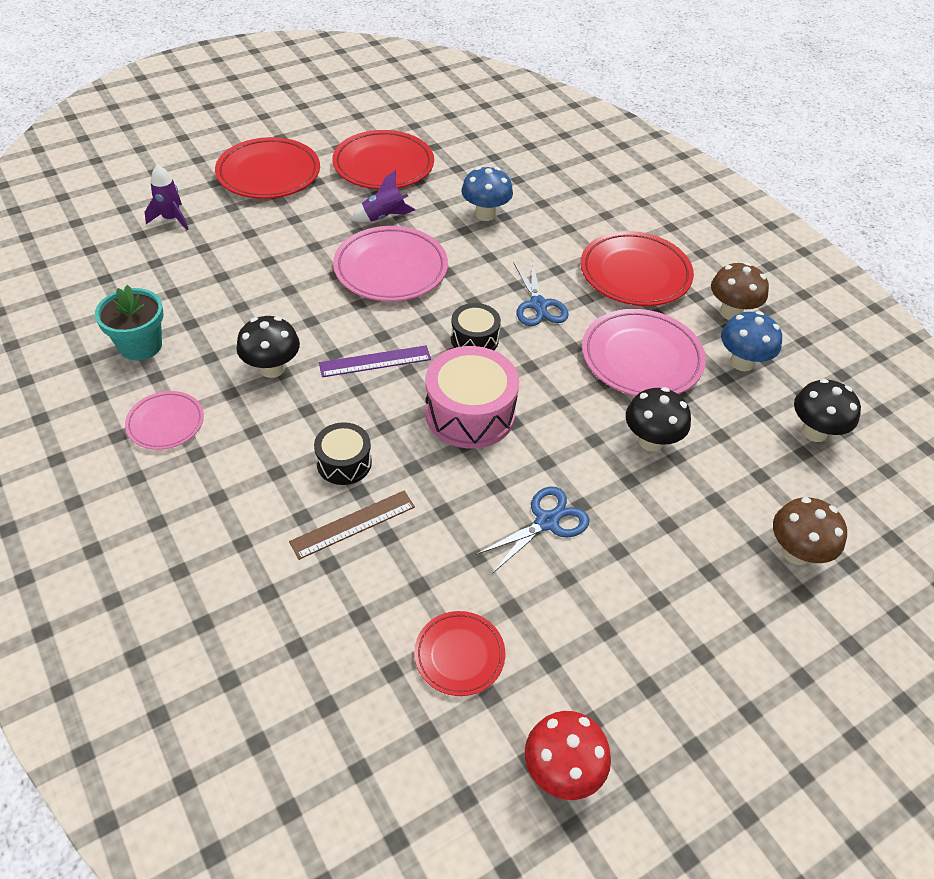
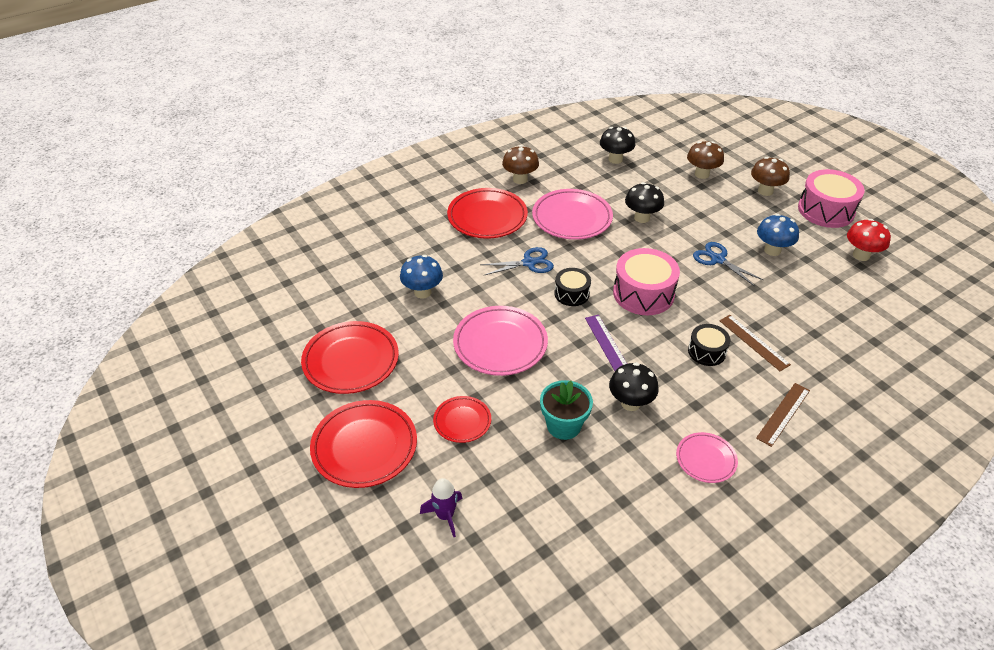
camera: 90 degrees left, 5 degrees down
(141, 345) = (627, 497): turquoise flower pot -> turquoise flower pot (563, 425)
(210, 524) = (783, 414): none -> brown ruler
(383, 217) = (431, 354): purple rocket -> none
(459, 655) = (819, 291): red plate -> red plate (462, 421)
(708, 751) = (826, 210): none -> pink drum
(742, 362) = (565, 179): blue mushroom -> blue mushroom (772, 250)
(759, 650) = (765, 191): none -> brown mushroom

